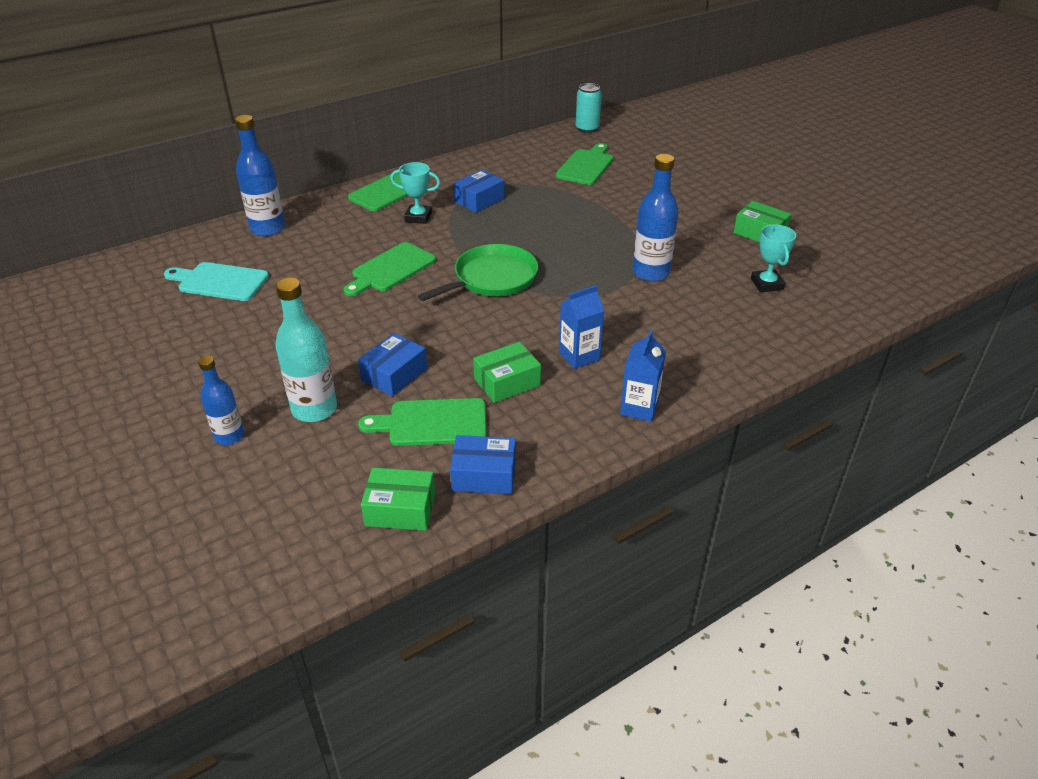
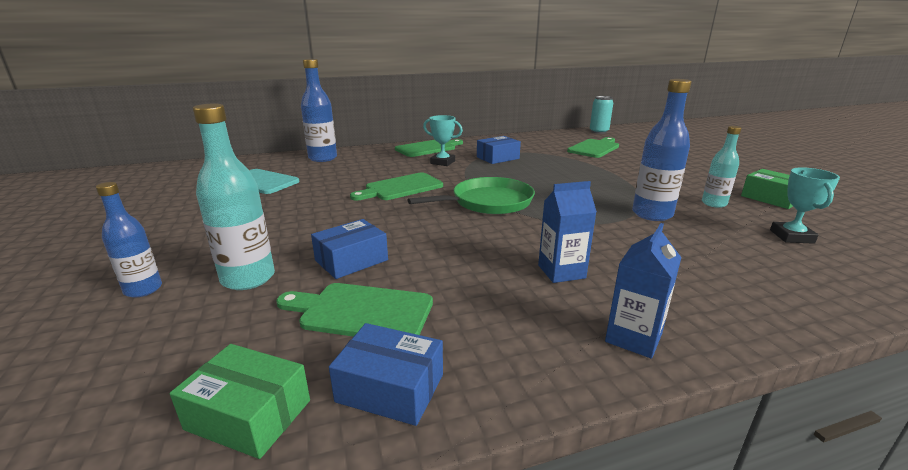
camera: 15 degrees right, 15 degrees down
(507, 382) = (468, 284): green box -> none
(707, 248) = (714, 203): none -> turquoise bottle

